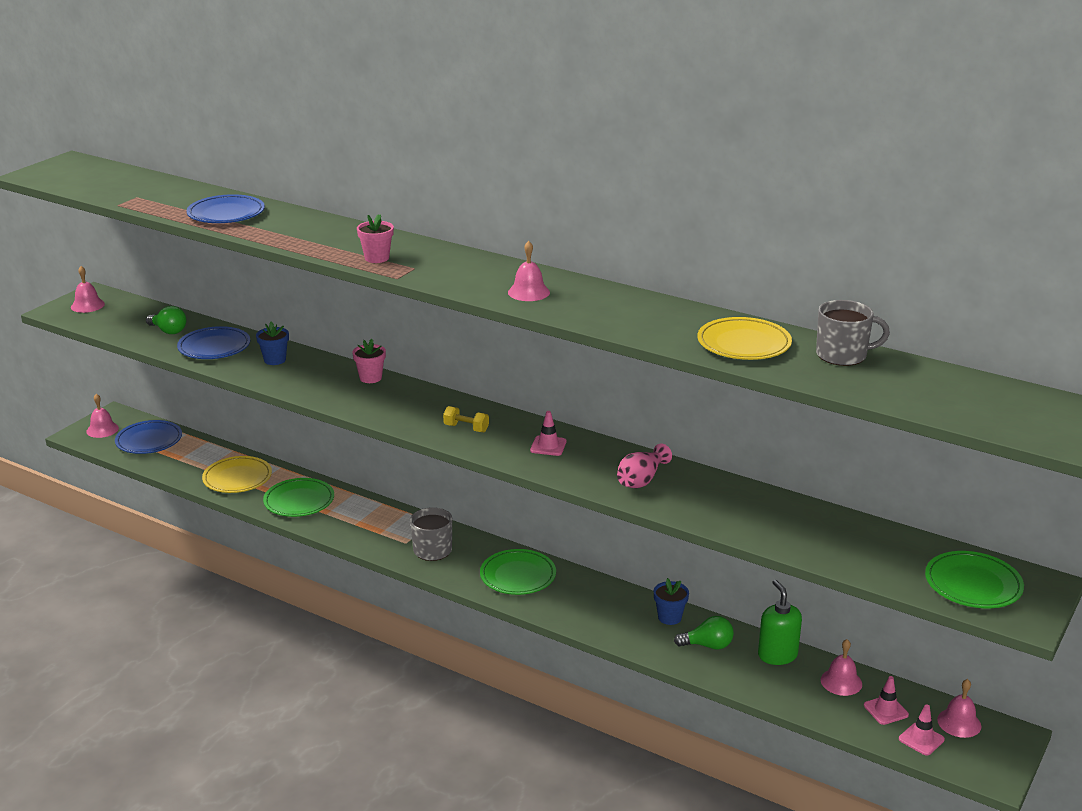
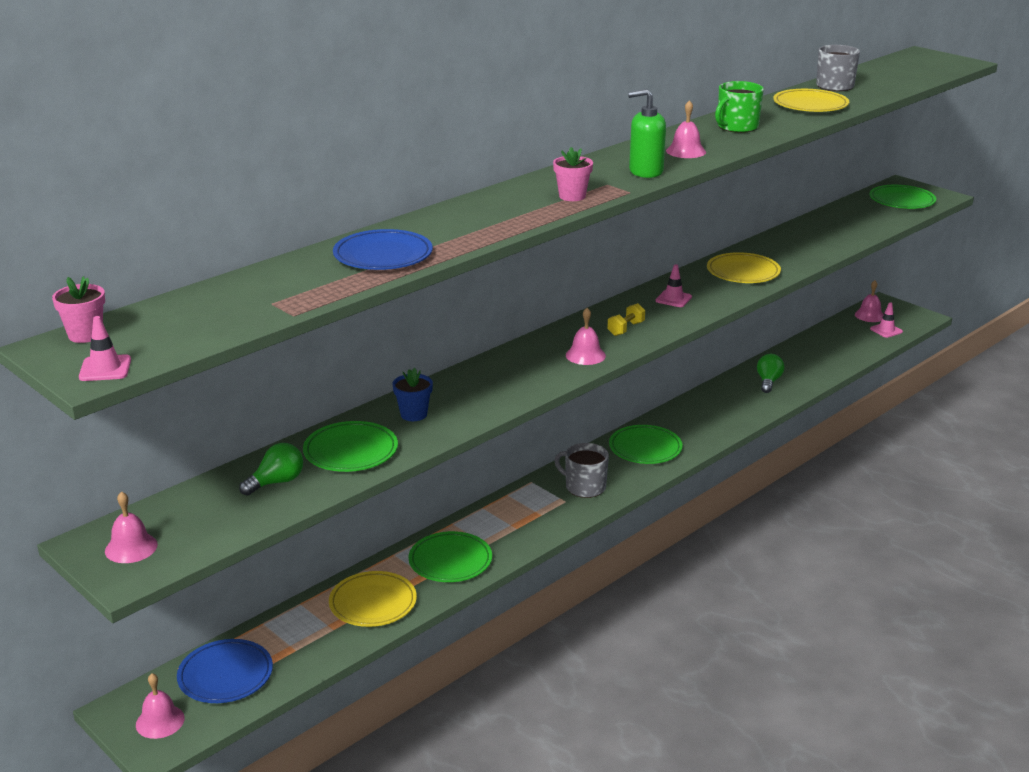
camera: 75 degrees left, 0 degrees up
(214, 347) = (351, 451): blue plate -> green plate
(370, 378) = (493, 364): pink flower pot -> pink flower pot (85, 335)
(627, 310) = (737, 127): none -> green mug
(641, 480) = (743, 272): pink vase -> yellow plate
(669, 617) = (727, 390): blue flower pot -> none
(777, 655) = (785, 358): green soap dispenser -> green soap dispenser (645, 171)
(841, 682) = (821, 343): pink bell -> pink bell (585, 355)
(886, 710) = (854, 335): pink traffic cone -> pink traffic cone (105, 369)

